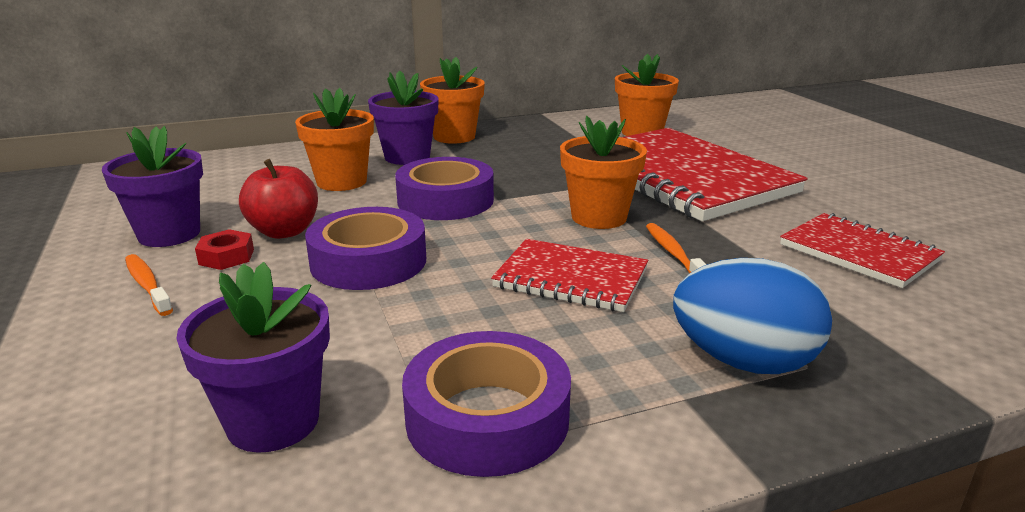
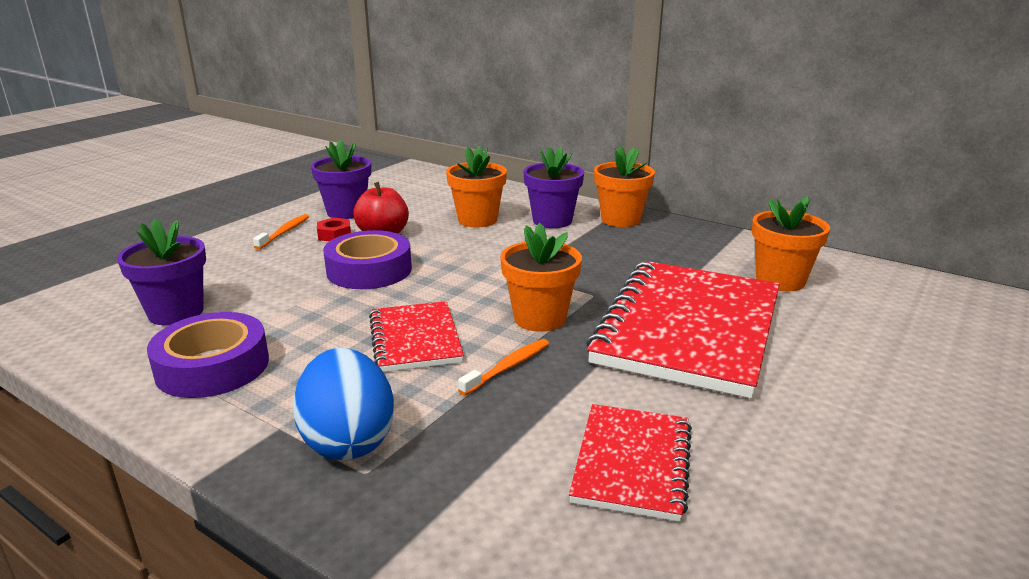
camera: 55 degrees right, 0 degrees up
(445, 200) = (492, 258): purple tape -> none

